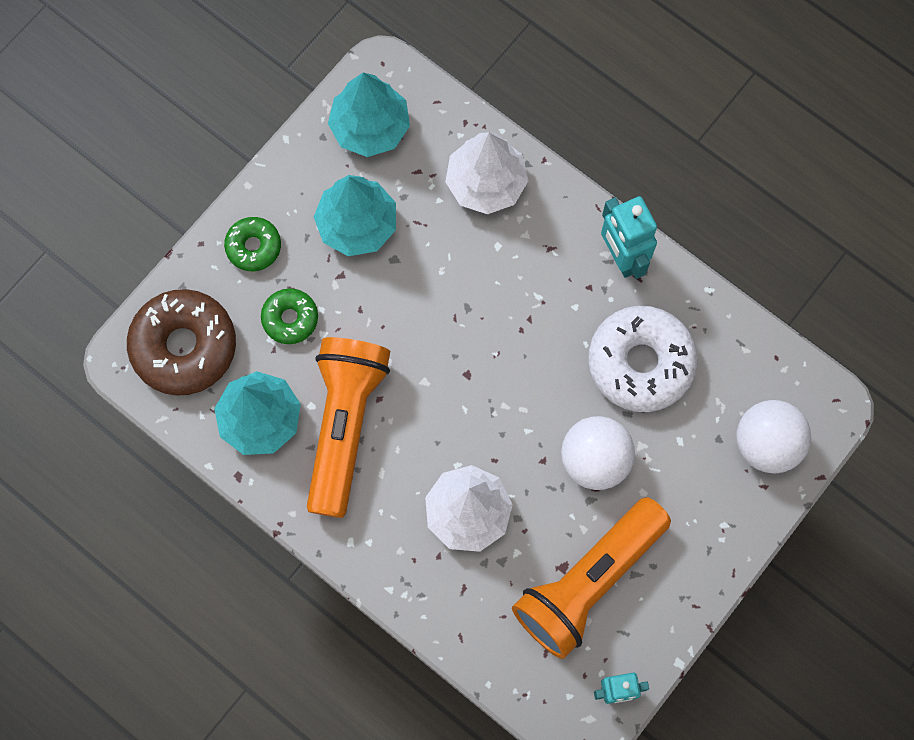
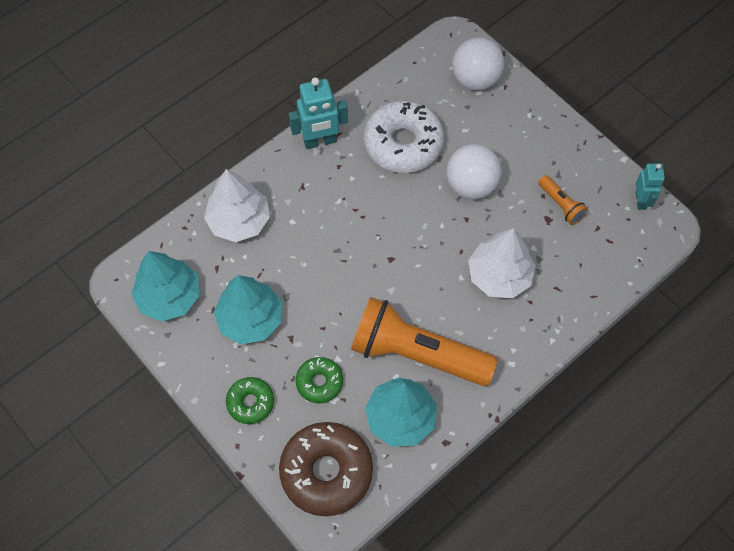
camera: 80 degrees left, 10 degrees down
(588, 582) = (561, 205): orange flashlight -> orange flashlight, size x0.43

